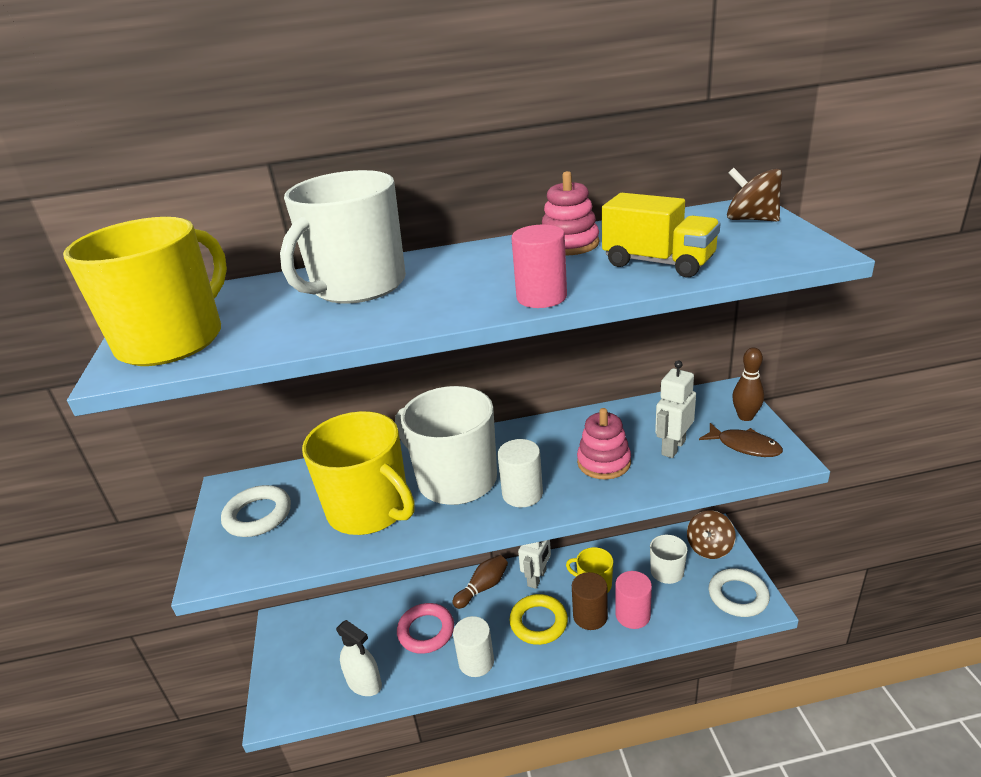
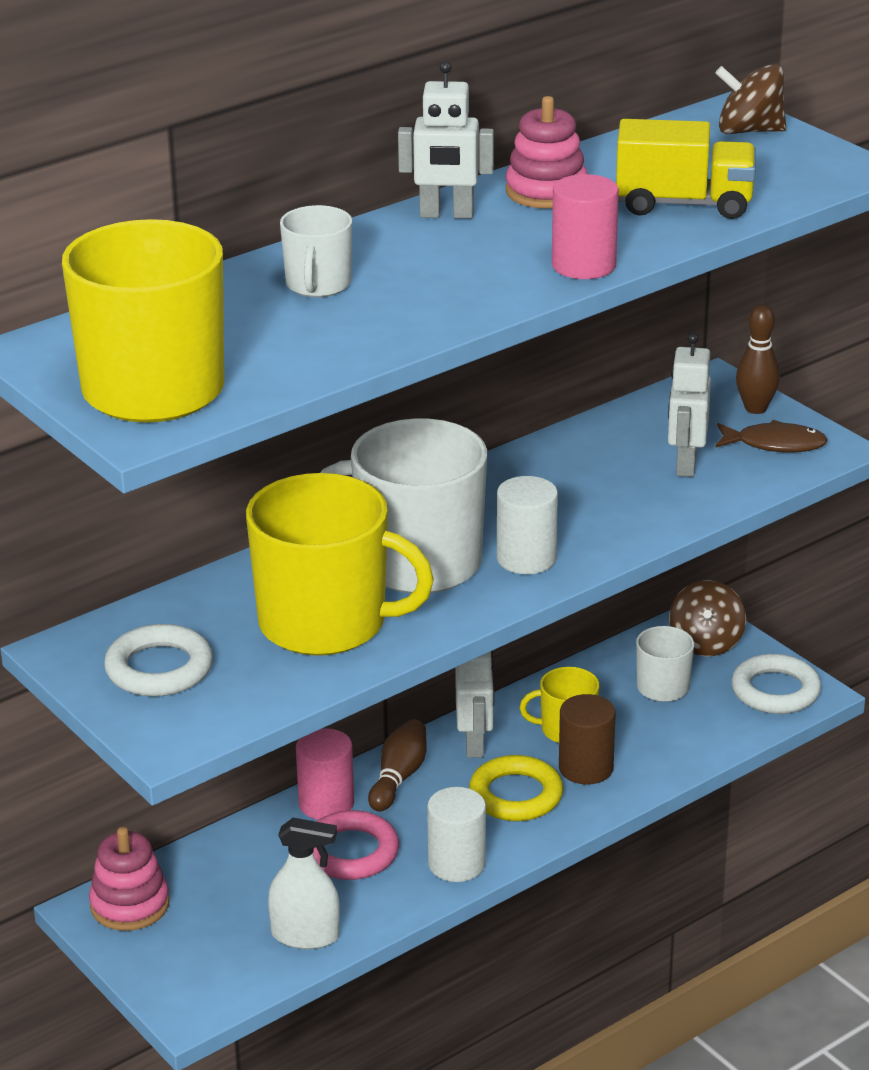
camera: 30 degrees left, 0 degrees up
(357, 286) = (318, 285): white mug -> white mug, size x0.49
(489, 252) = (446, 215): none -> white robot
(604, 462) = (607, 500): pink stacking toy -> pink stacking toy (130, 905)
(632, 615) = (645, 750): pink cylinder -> pink cylinder (326, 803)

